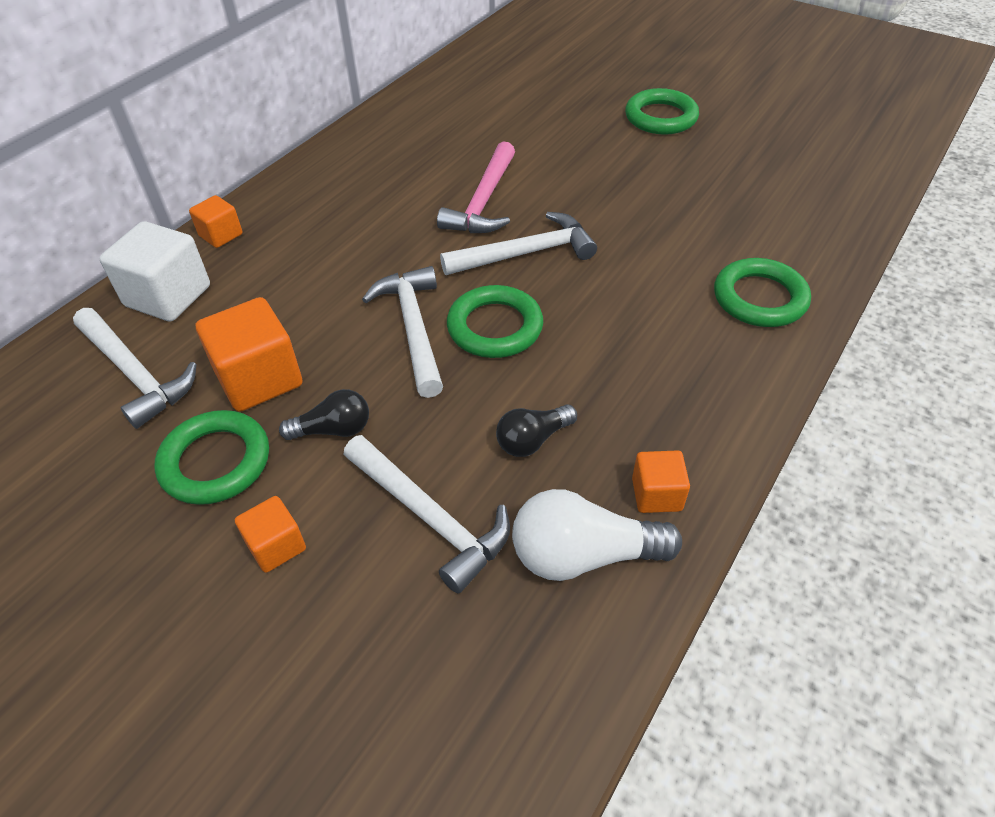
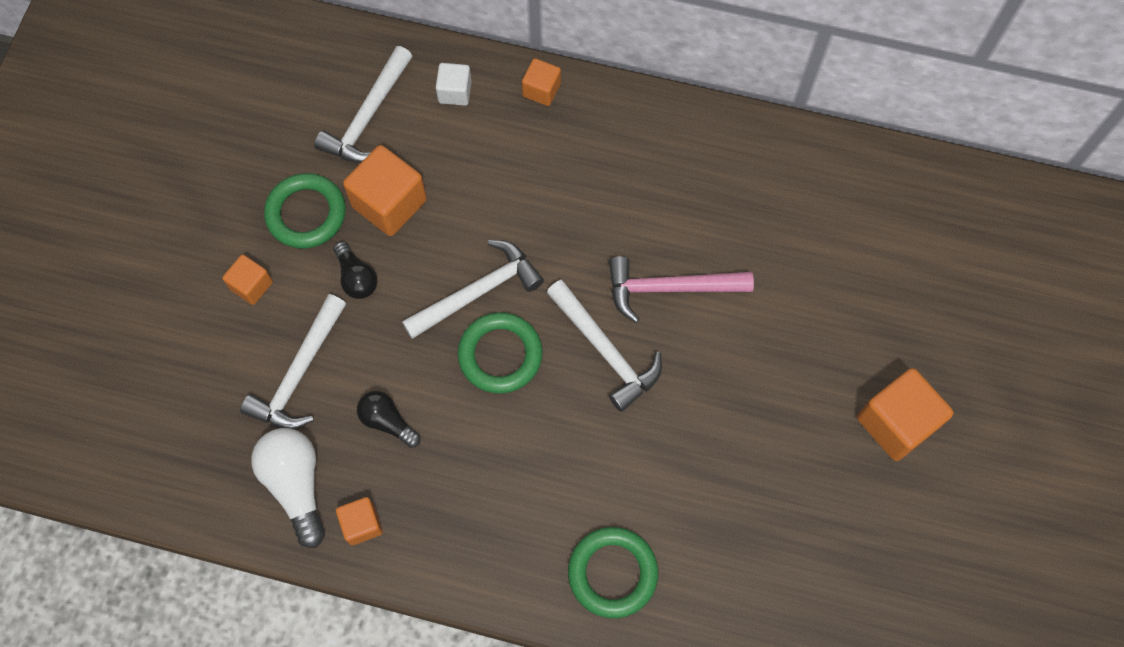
camera: 70 degrees right, 20 degrees up
(168, 296) = (455, 92): white cube -> white cube, size x0.56
(661, 117) = (896, 423): green ring -> orange cube

